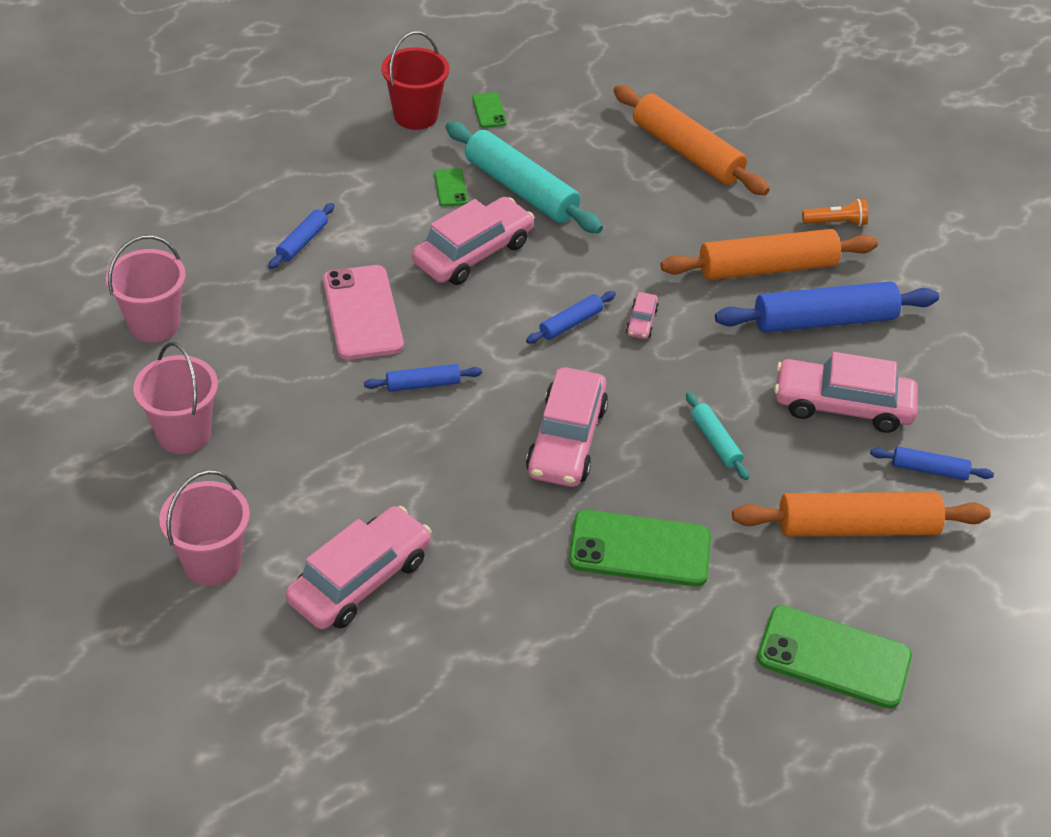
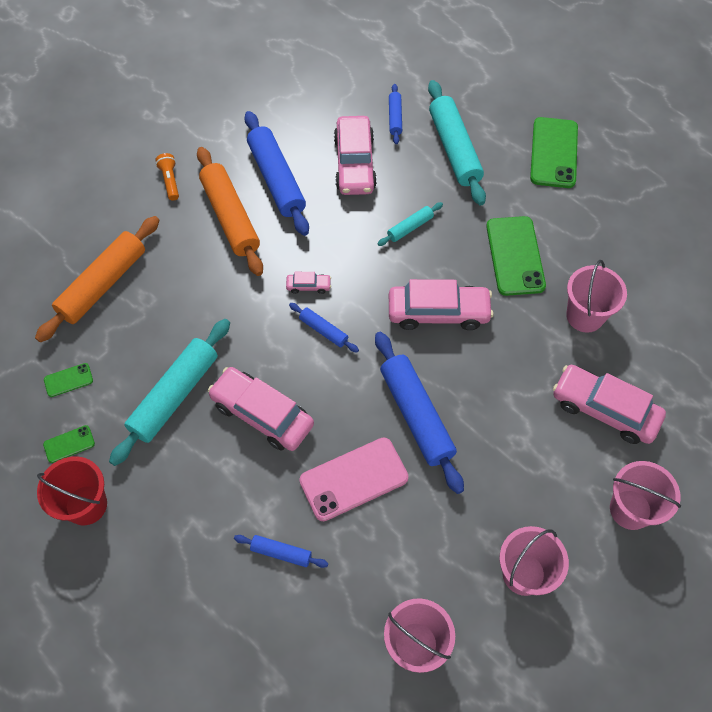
camera: 100 degrees left, 15 degrees up
(423, 384) = (416, 415): blue rolling pin -> blue rolling pin, size x2.04
(450, 188) = (183, 450): green phone -> green phone (68, 380)
(514, 603) = (585, 316): none -> pink bucket
(857, 527) = (454, 149): orange rolling pin -> turquoise rolling pin

